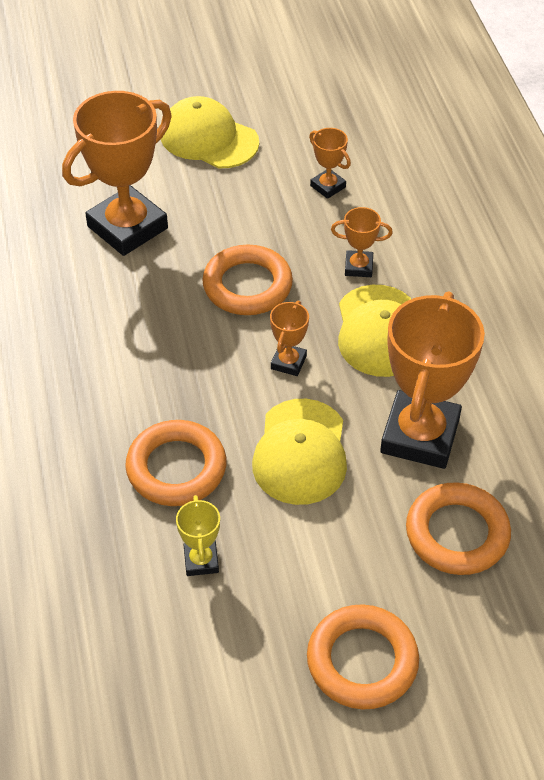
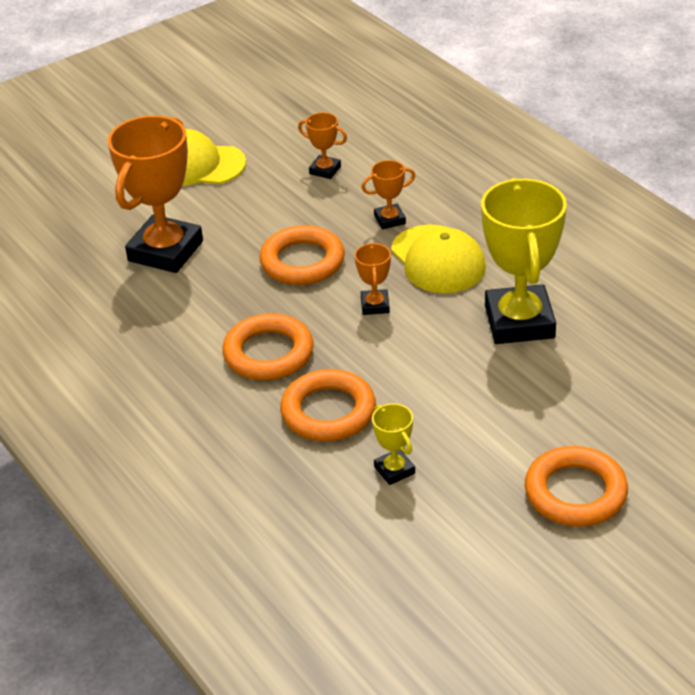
camera: 20 degrees left, 10 degrees down
(300, 452) = (428, 365): yellow cap -> none
(419, 435) = (519, 322): orange trophy -> yellow trophy
(457, 533) = (593, 379): orange ring -> orange ring (268, 353)

